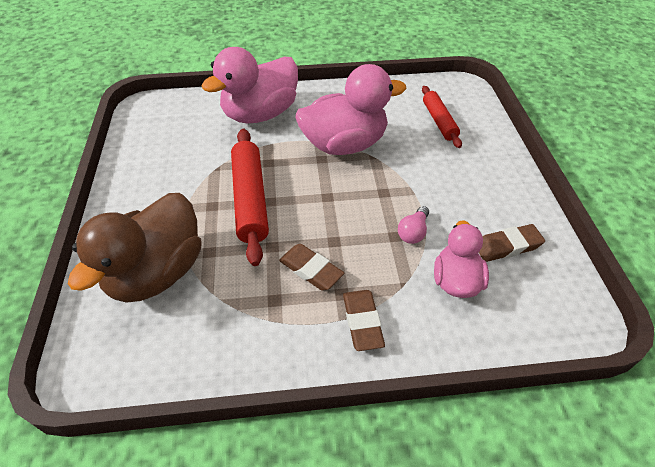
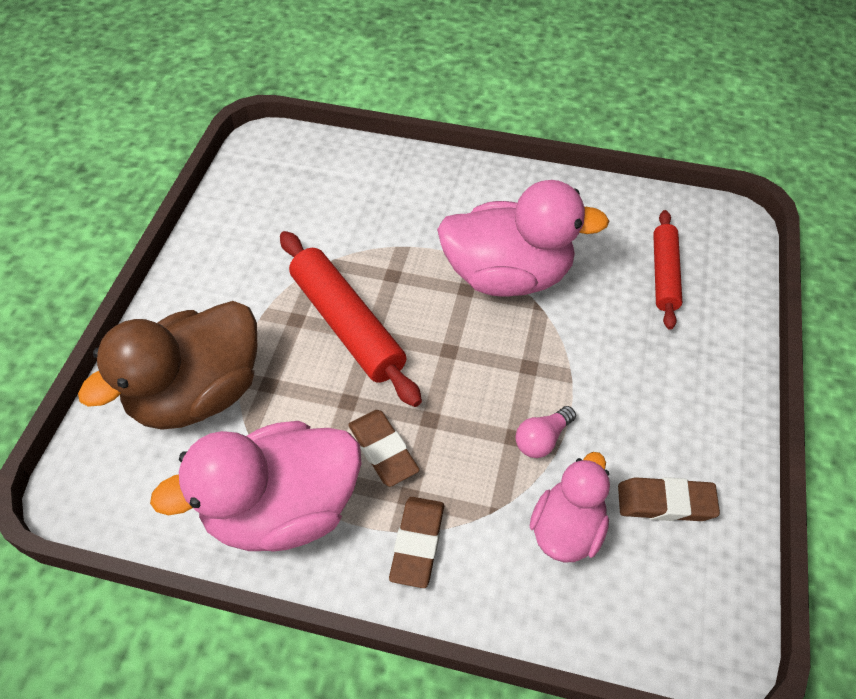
camera: 20 degrees right, 5 degrees up
(250, 199) = (347, 324): red rolling pin -> red rolling pin turned 45 degrees counterclockwise
(260, 114) = (411, 195): pink duck -> pink duck (283, 509)

